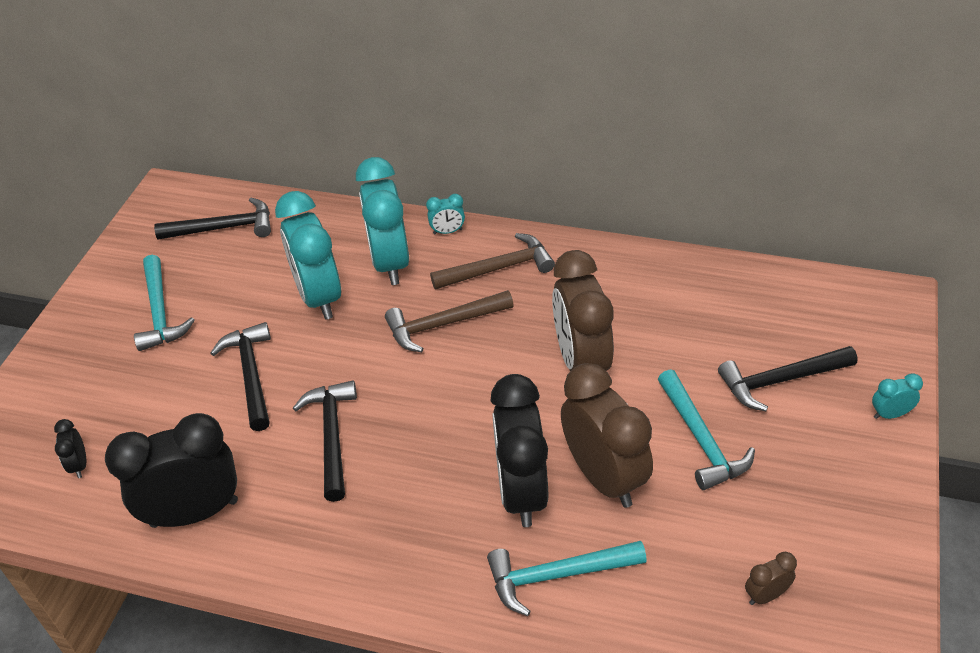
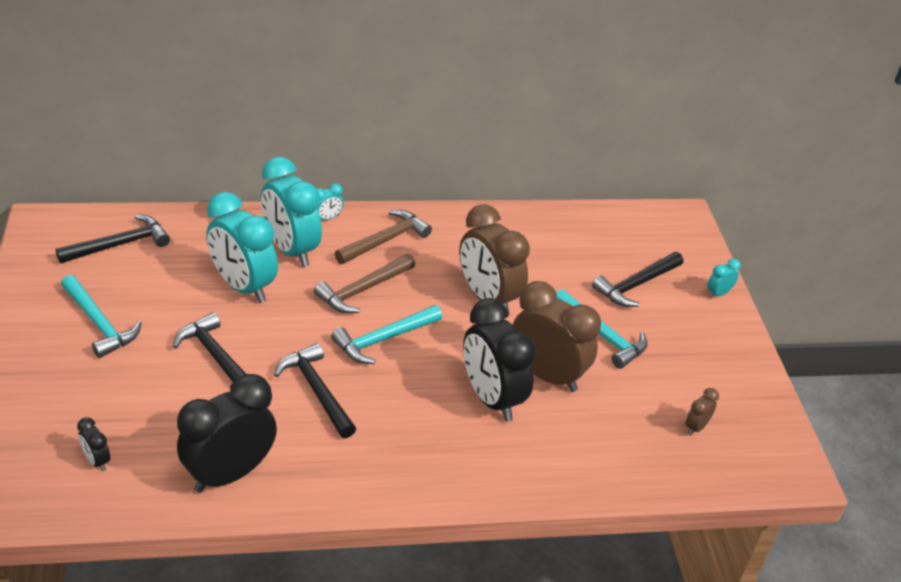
camera: 30 degrees left, 5 degrees down
(557, 575) = (548, 449): turquoise hammer -> turquoise hammer (383, 339)

